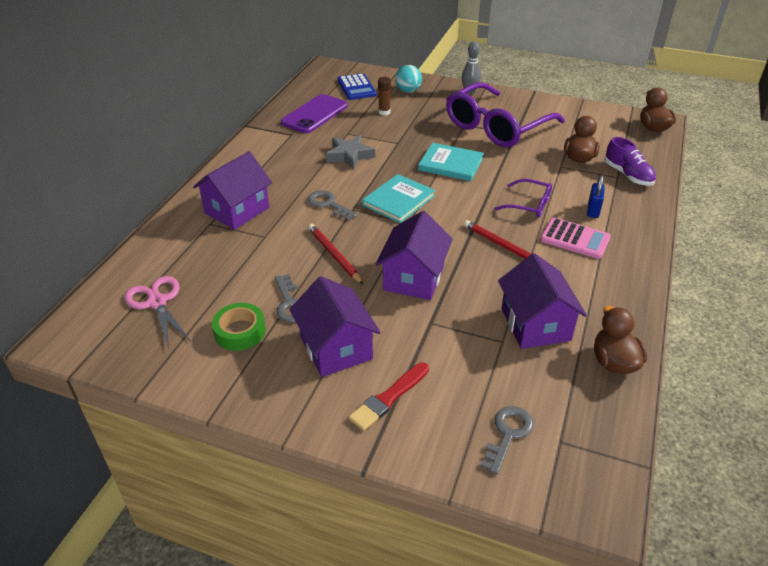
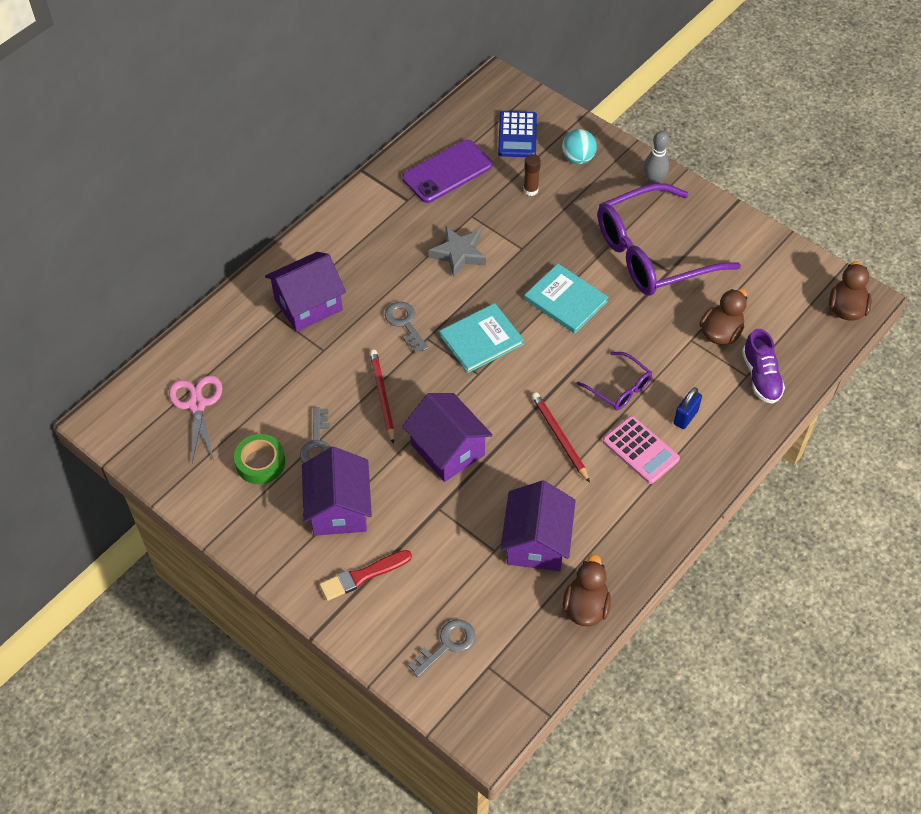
camera: 20 degrees right, 15 degrees up
(413, 278) = (447, 449): purple house -> purple house turned 75 degrees counterclockwise

